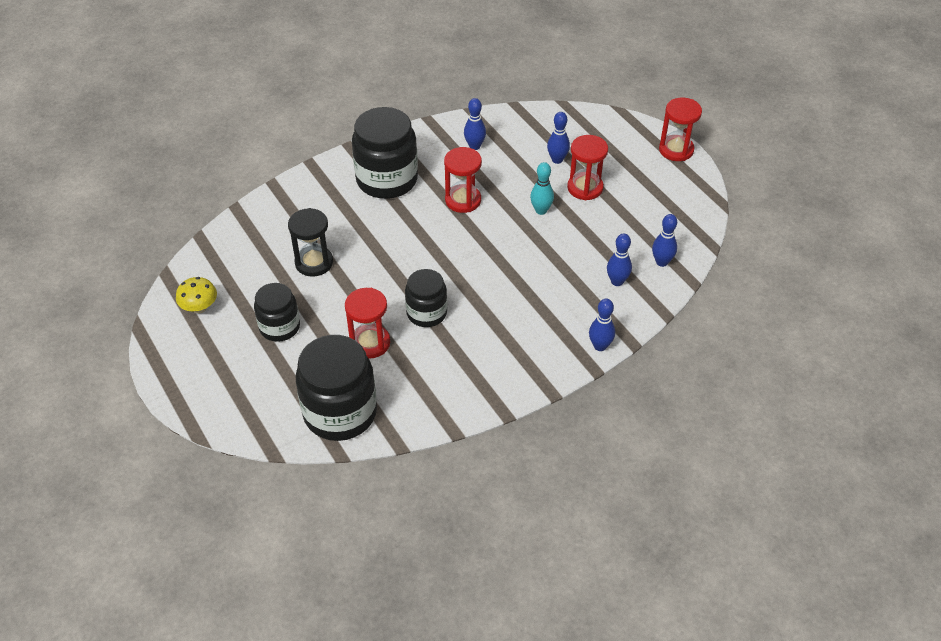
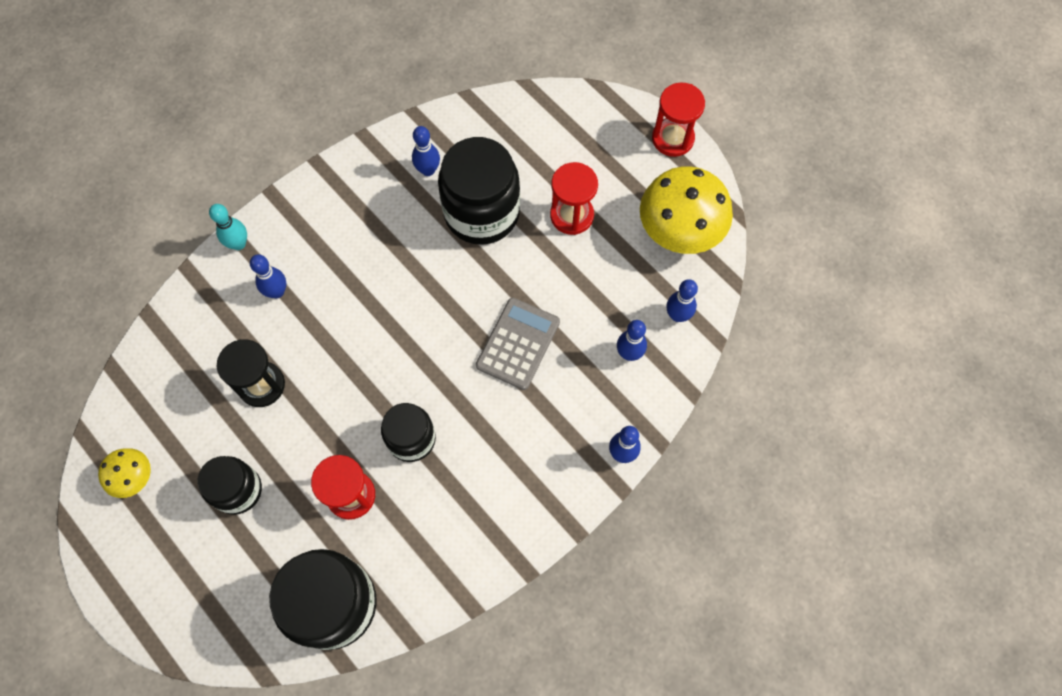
camera: 10 degrees left, 20 degrees up
(387, 180) = (328, 240): black jar -> black jar (481, 212)
(463, 200) = (427, 258): red hourglass -> none
(526, 263) = (518, 344): none -> grey calculator
(541, 210) = (524, 259): turquoise bowling pin -> turquoise bowling pin (238, 244)
(557, 160) = (532, 176): blue bowling pin -> blue bowling pin (277, 292)
(672, 208) = (679, 230): none -> yellow mushroom

